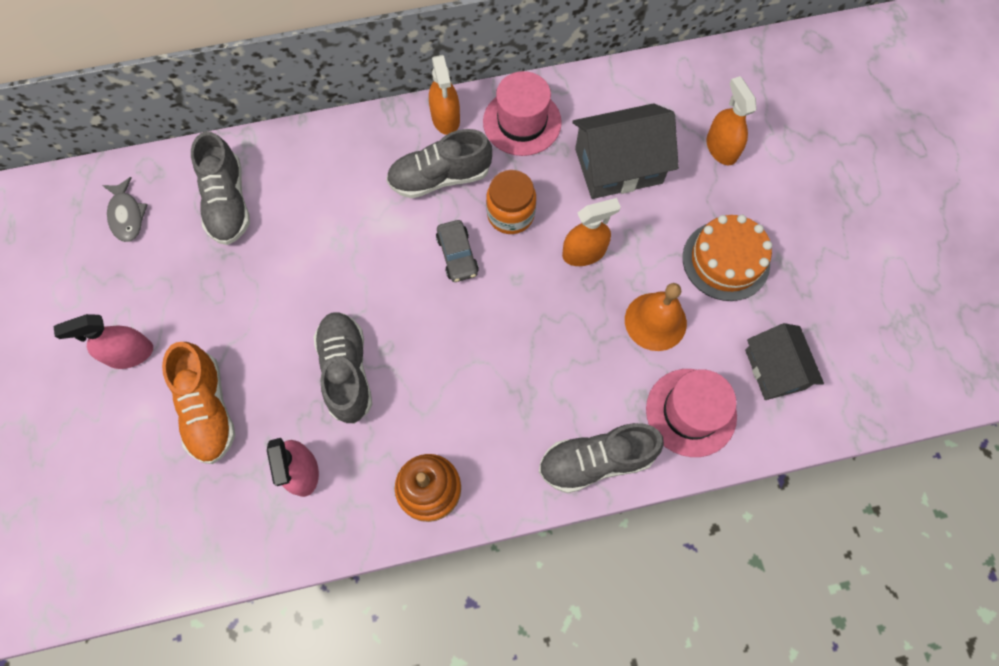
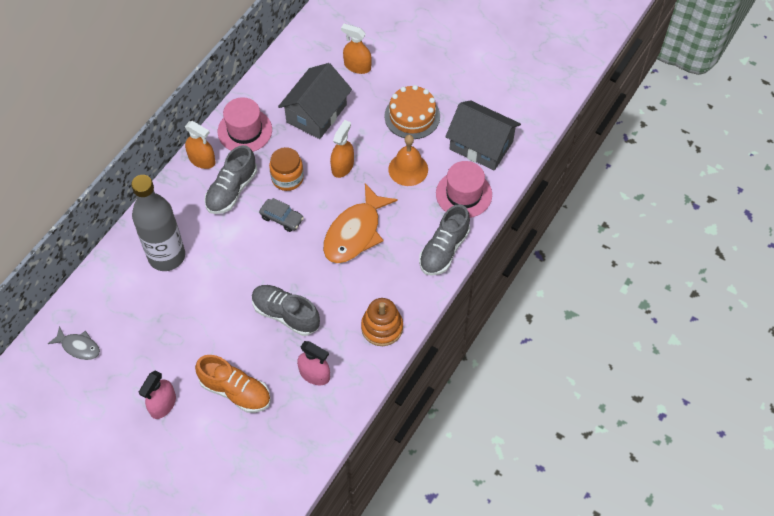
camera: 45 degrees left, 10 degrees down
(228, 203) = (130, 294): grey shoe -> none
(303, 193) = (166, 256): none -> grey bottle
(517, 344) = (355, 232): none -> orange fish
(775, 369) = (481, 145): grey house -> grey house, size x1.51

